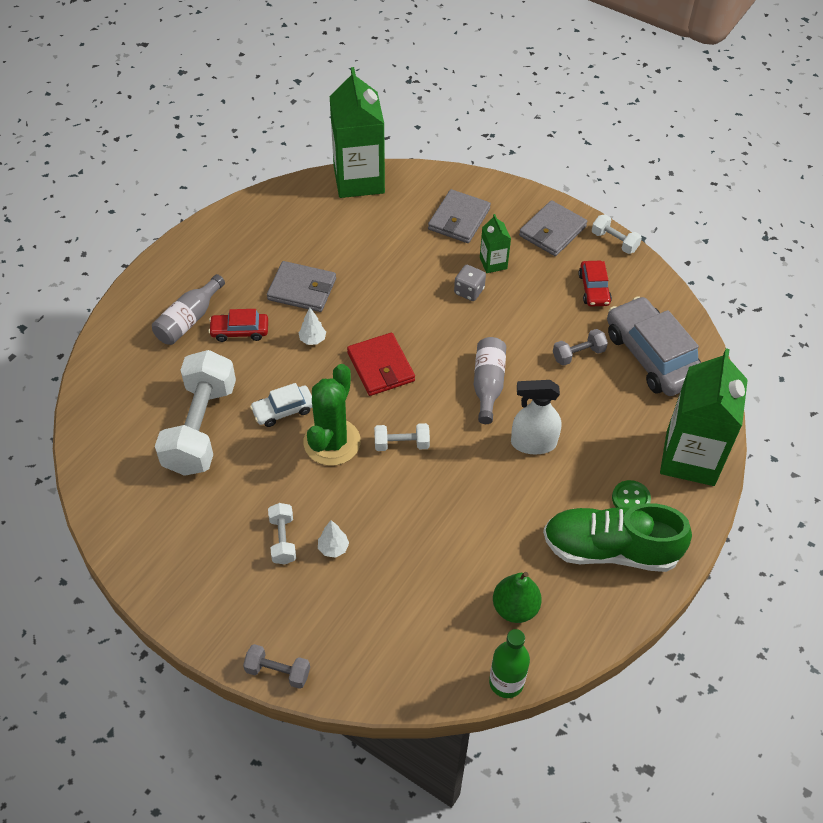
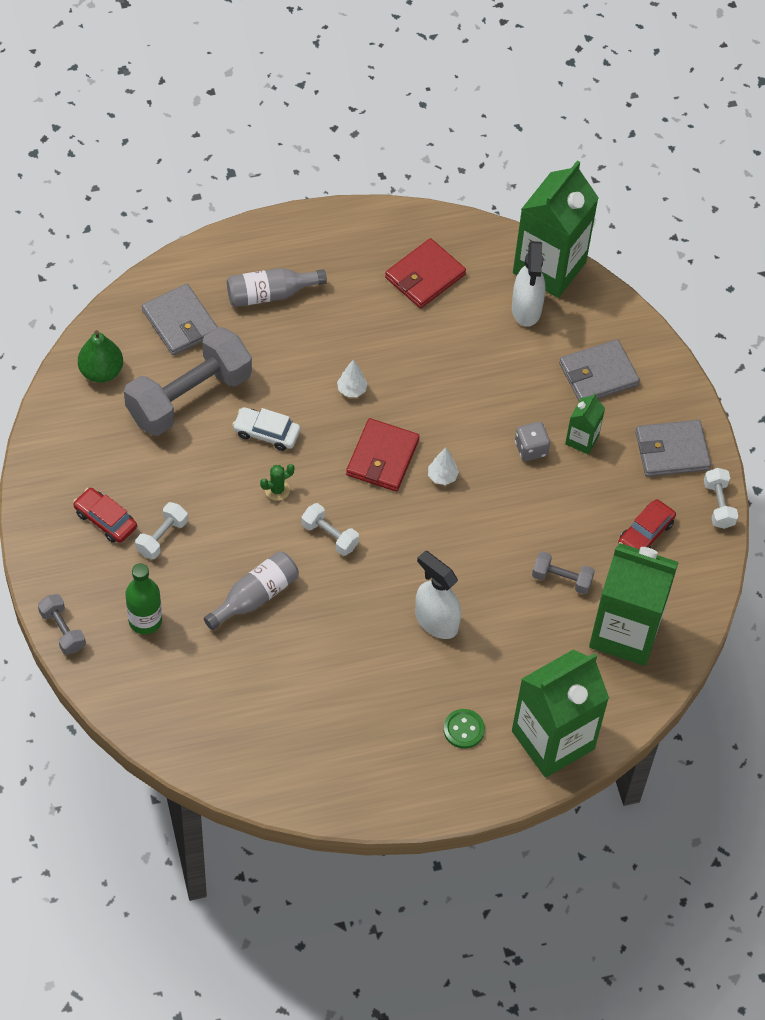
camera: 40 degrees right, 5 degrees up
(200, 428) = (189, 397): white dumbbell -> grey dumbbell
(240, 331) = (300, 336): red car -> red car (105, 520)
(284, 237) = (425, 276): none -> red wallet
(302, 289) = (389, 337): grey wallet -> grey wallet (180, 322)
(332, 442) = (277, 490): green cactus -> green cactus, size x0.42
(333, 548) = (192, 574): white tree -> white tree (442, 477)
(372, 212) = (526, 309): none -> white spray bottle
(488, 385) = (454, 543): grey bottle -> grey bottle (255, 596)
(506, 682) = (213, 776): green bottle -> green bottle (145, 620)
(515, 608) = (278, 732): green pear -> green pear (101, 371)
(610, 550) = (400, 753): green shoe -> none
(652, 356) = (625, 632): grey car -> green carton

